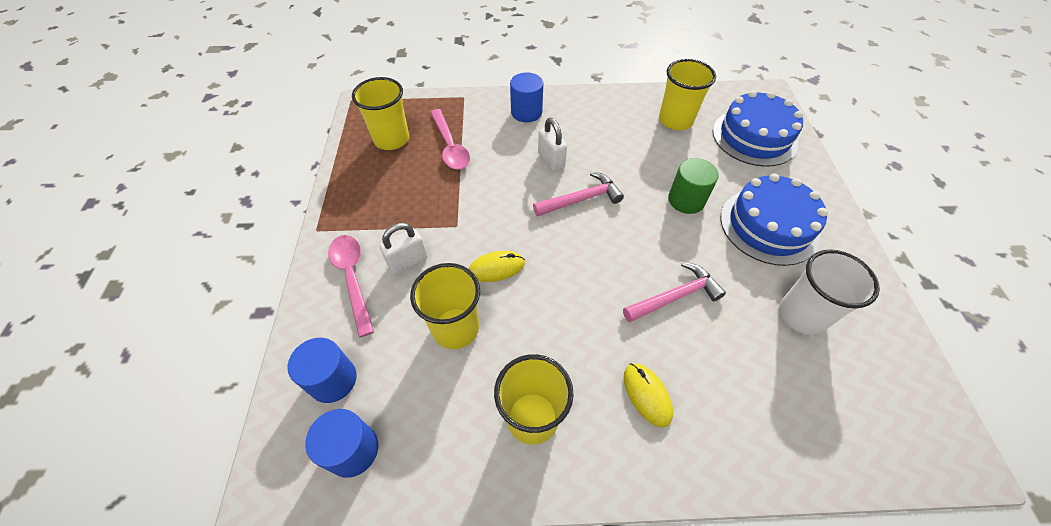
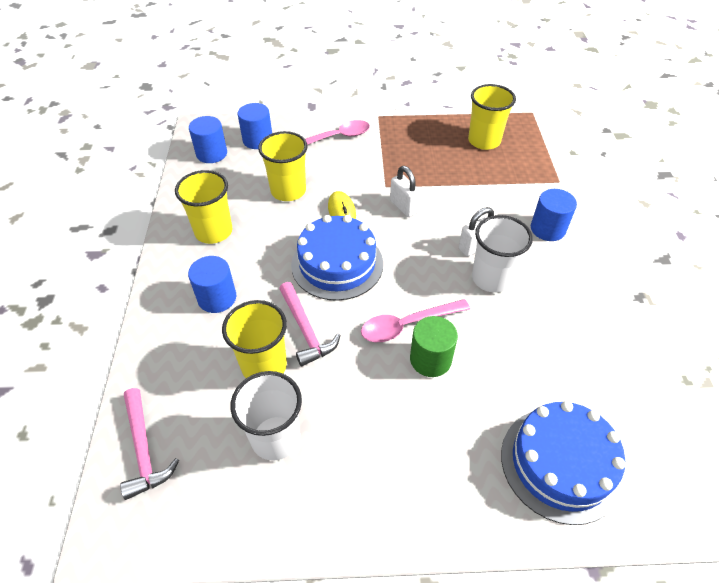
camera: 90 degrees right, 5 degrees down
(408, 262) = (349, 163): white padlock -> white padlock (404, 207)
(450, 146) = (482, 176): pink spoon -> pink spoon (407, 325)
(581, 199) = (423, 268): pink hammer -> pink hammer (144, 449)
(589, 153) = (491, 278): none -> white cup
(647, 395) = (217, 298): yellow mouse -> blue cylinder
(675, 120) = (571, 370): yellow cup -> yellow cup (264, 366)
(769, 226) = (396, 438): blue cake -> blue cake (337, 264)

